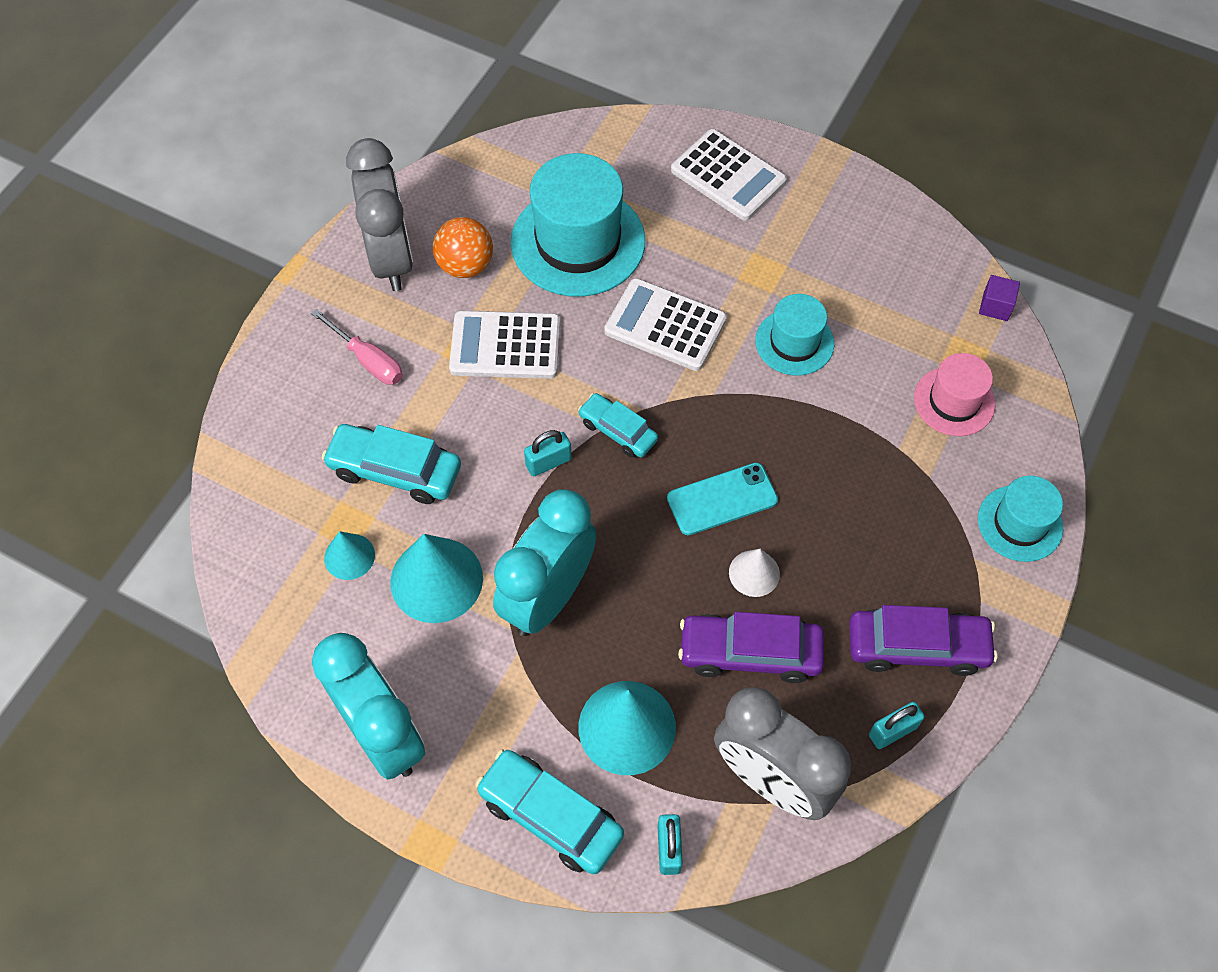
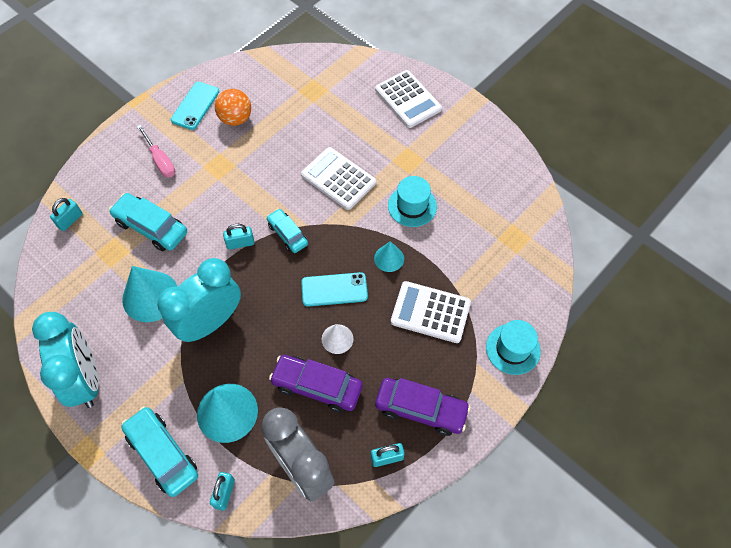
camera: 15 degrees right, 0 degrees up
(256, 490) = (70, 220): none -> turquoise padlock
(349, 556) = (107, 270): turquoise cone -> turquoise cone (389, 258)
(391, 258) = (195, 106): grey clock -> turquoise phone
(505, 346) = (241, 170): white calculator -> white calculator (430, 312)
(578, 242) = (305, 119): turquoise hat -> none
(954, 401) = (498, 264): pink hat -> none
(995, 306) = (544, 212): purple cube -> none

